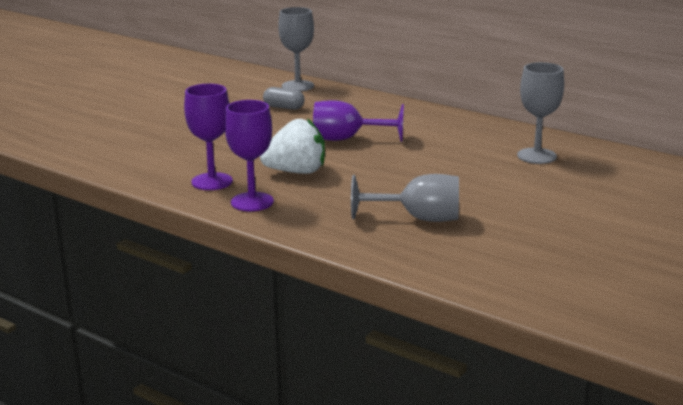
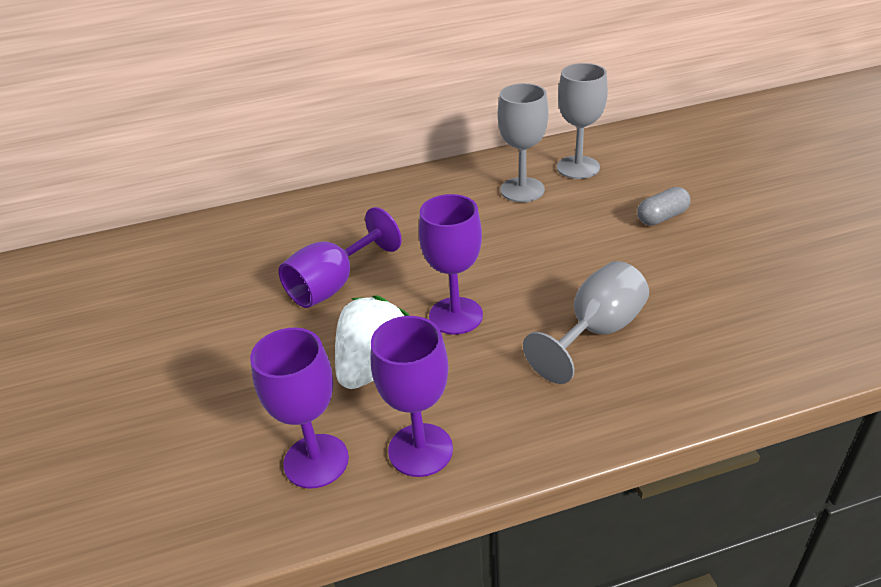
camera: 50 degrees left, 15 degrees up
(284, 107) = (178, 289): grey capsule -> grey capsule (662, 217)
(297, 86) = (134, 250): grey goblet -> grey goblet (578, 167)
(370, 177) = (456, 316): none -> purple goblet

